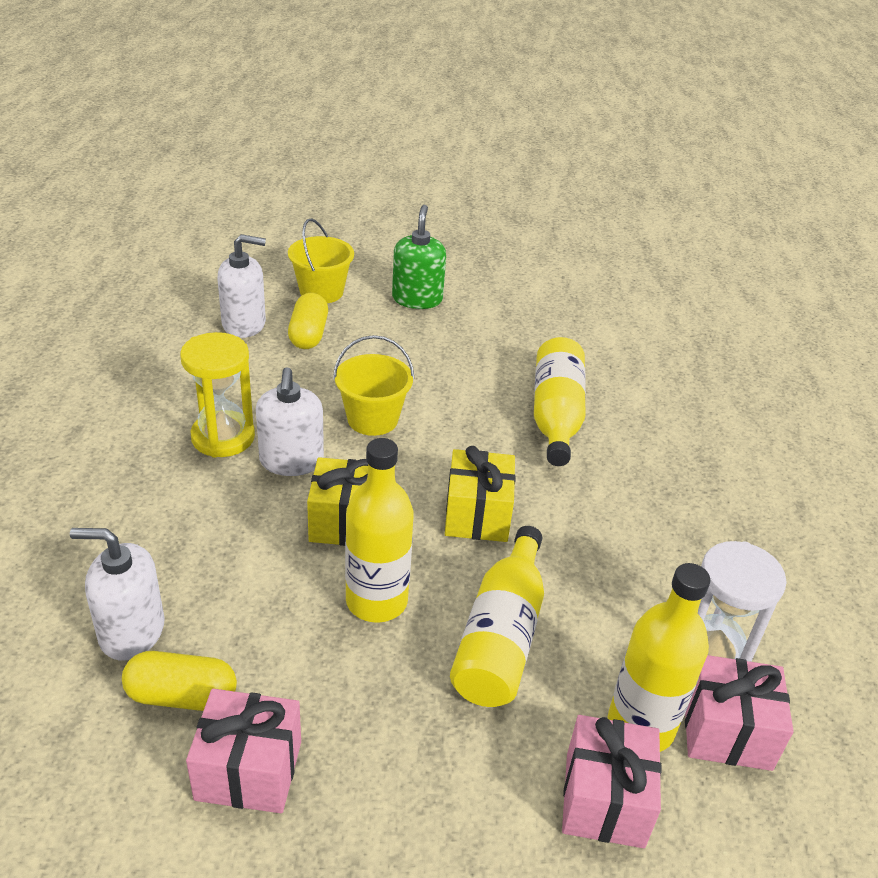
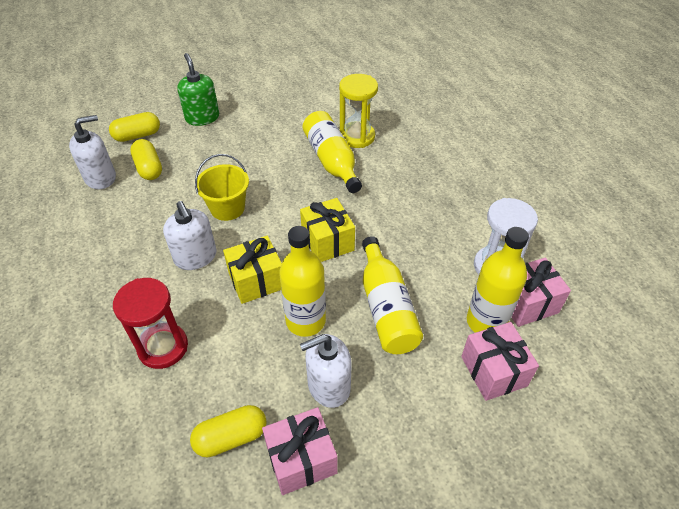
camera: 25 degrees left, 10 degrees up
(131, 631) = (171, 414): white soap dispenser -> white soap dispenser (328, 386)
(178, 549) = (163, 347): none -> red hourglass
(223, 437) = (140, 261): yellow hourglass -> yellow hourglass (357, 137)
(321, 292) = (137, 135): yellow bucket -> yellow capsule

